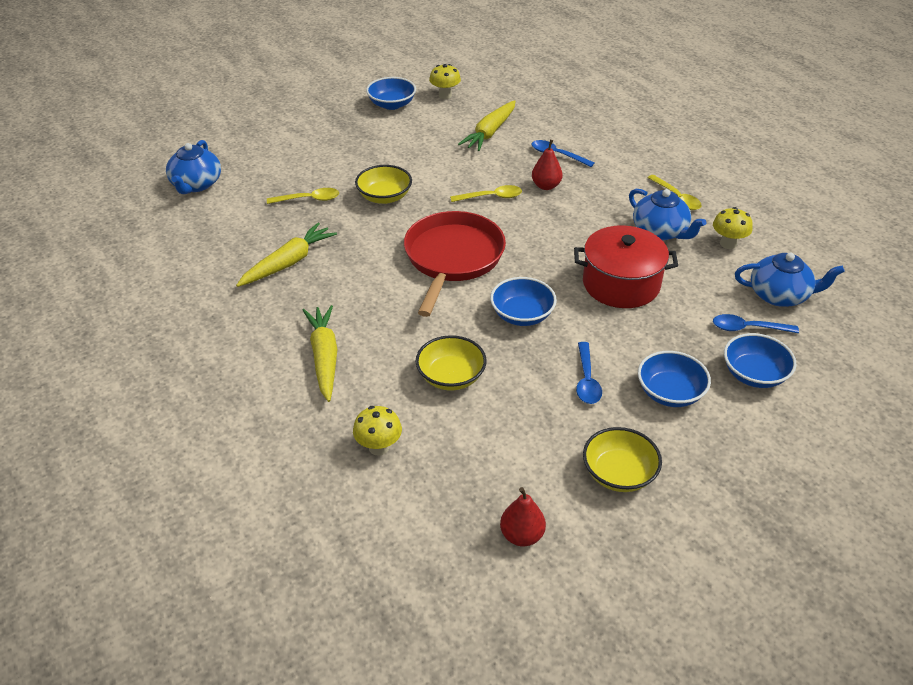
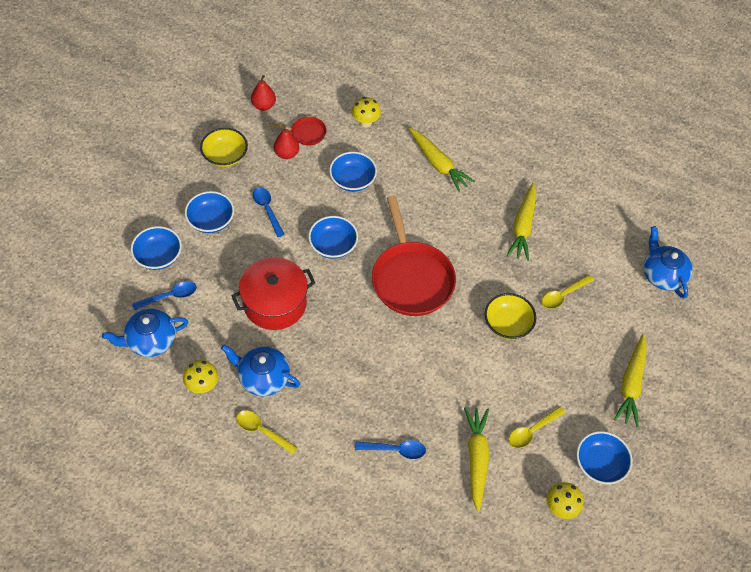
camera: 150 degrees right, 15 degrees up
(316, 132) = (631, 384): none -> yellow carrot
(451, 377) = (352, 180): yellow bowl -> blue bowl
(478, 464) = (306, 133): none -> red pan
(491, 197) = (422, 361): yellow spoon -> yellow spoon (532, 431)
(546, 186) = (383, 397): red pear -> red pear (286, 153)

